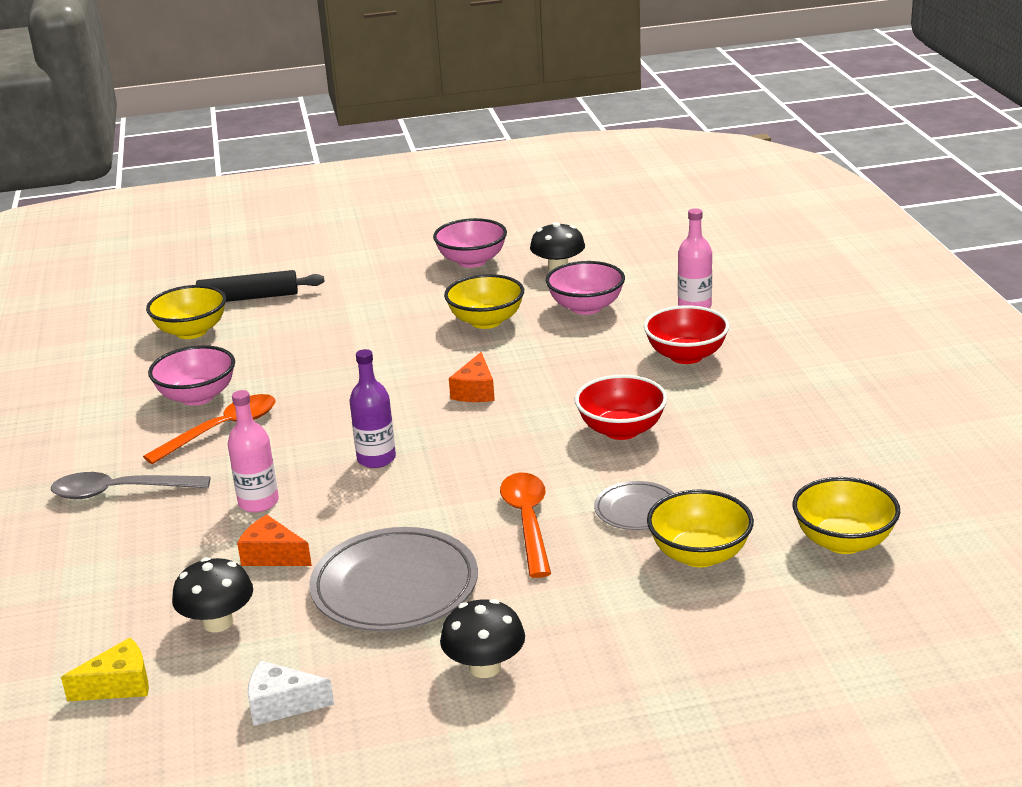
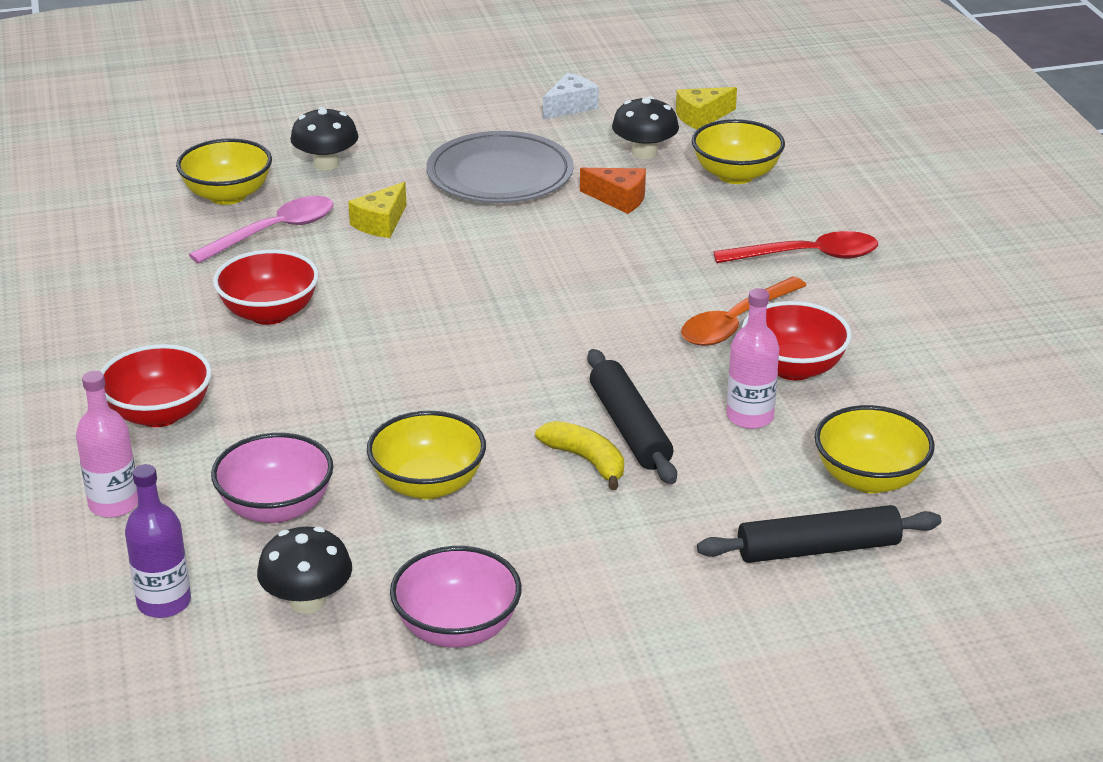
camera: 175 degrees right, 5 degrees up
(120, 492) = (807, 256): grey spoon -> red spoon
(197, 397) = (793, 368): pink bowl -> red bowl
(258, 502) = (654, 244): pink bottle -> pink bottle (750, 417)
(281, 705) = (570, 106): white cheese -> white cheese turned 45 degrees counterclockwise
(339, 355) = (629, 428): none -> black rolling pin
(376, 336) = (586, 460): none -> yellow banana
(376, 459) = (543, 286): purple bottle -> purple bottle (164, 602)
(475, 391) = (438, 367): orange cheese -> none
(485, 667) = (419, 125): black mushroom -> black mushroom (326, 164)
(528, 522) = (381, 223): orange spoon -> yellow cheese
(637, 510) = (274, 232): grey plate -> pink spoon
(843, 541) = (94, 204): yellow bowl -> yellow bowl (736, 175)

